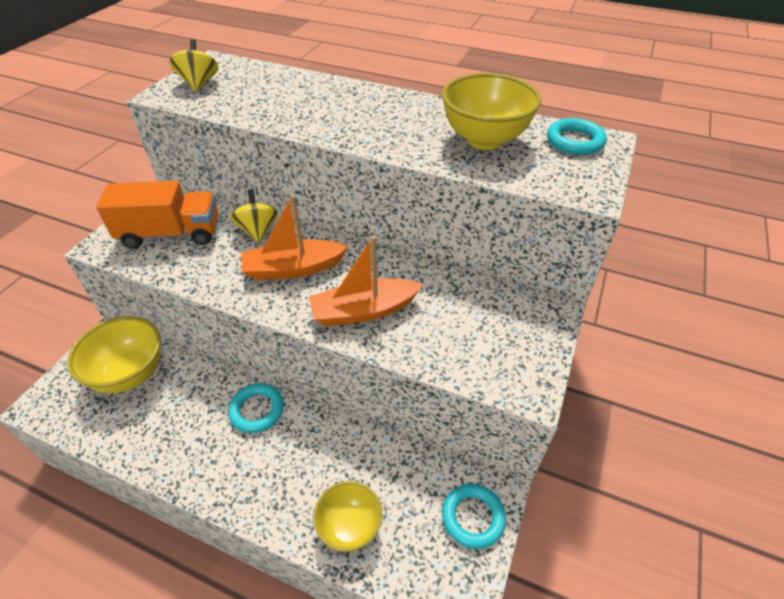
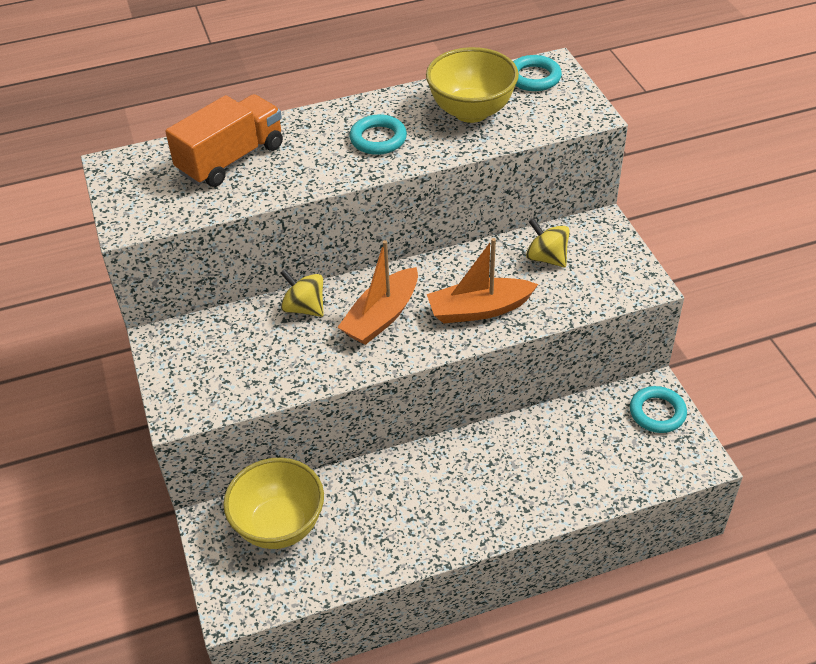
camera: 40 degrees left, 0 degrees up
(171, 233) = (228, 361): orange truck -> orange truck (231, 159)
(199, 83) = (144, 194): yellow spinning top -> yellow spinning top (546, 258)
(257, 410) = (427, 466): turquoise ring -> turquoise ring (378, 139)
(349, 526) = (589, 479): yellow bowl -> none
(364, 311) = (479, 309): orange boat -> orange boat turned 45 degrees clockwise

